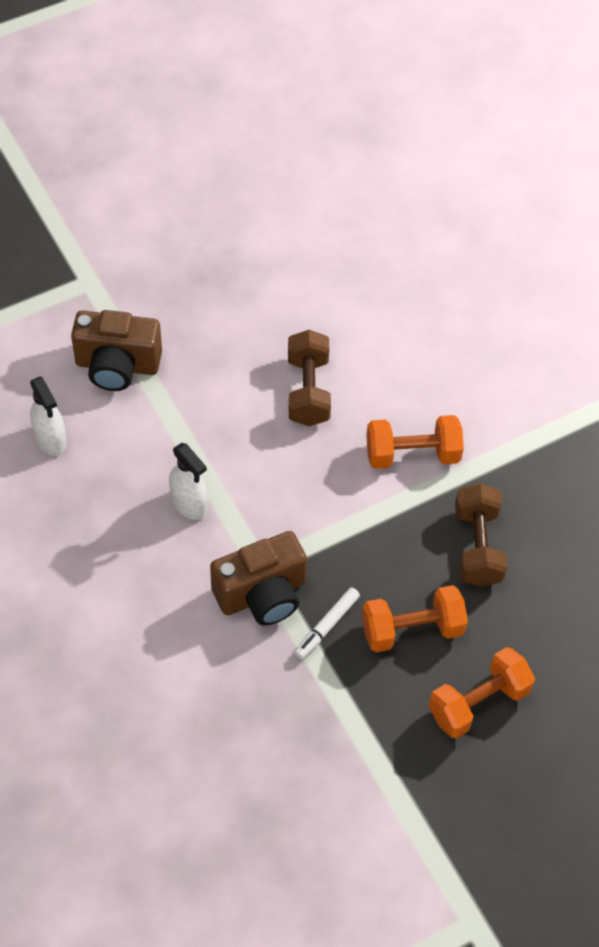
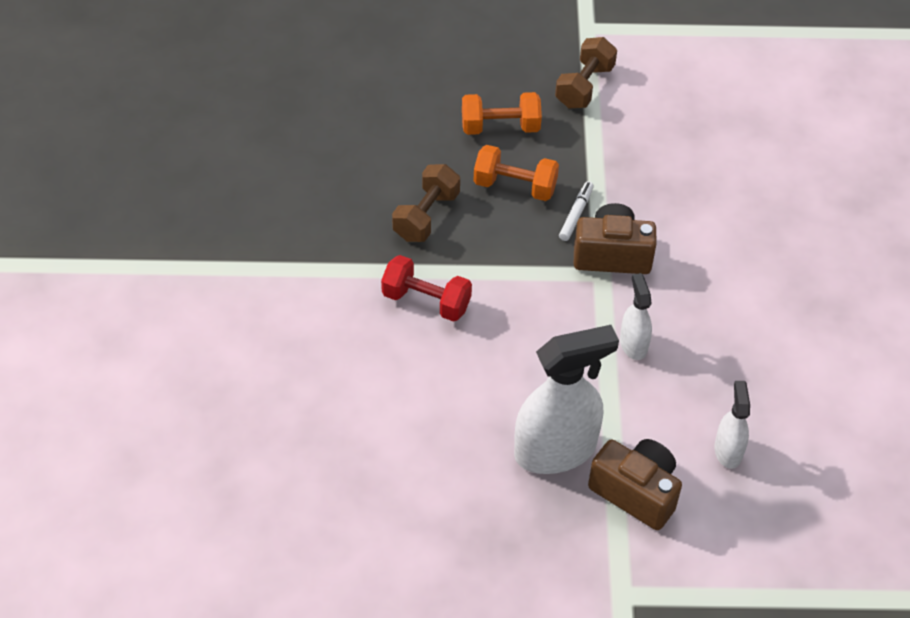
camera: 150 degrees left, 5 degrees down
(207, 370) = (555, 450): none -> white spray bottle
(308, 391) = (477, 391): brown dumbbell -> brown dumbbell (584, 86)
(327, 626) = (576, 214): white marker -> white marker turned 45 degrees counterclockwise
(412, 454) = (426, 301): orange dumbbell -> red dumbbell

